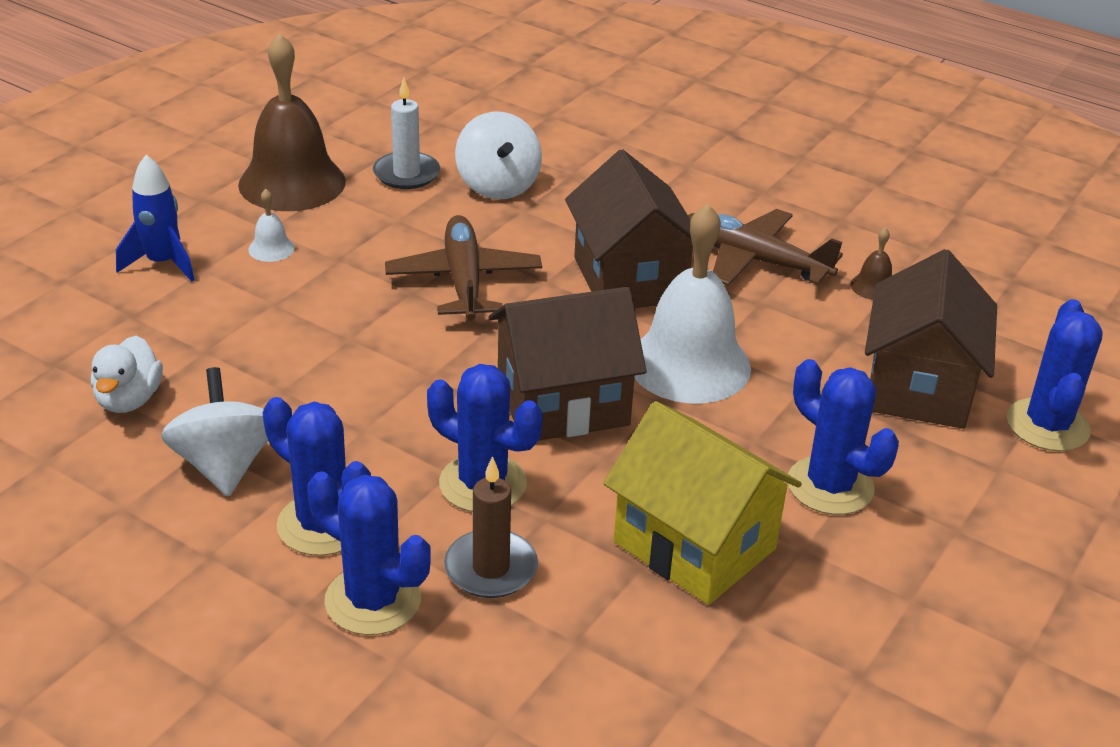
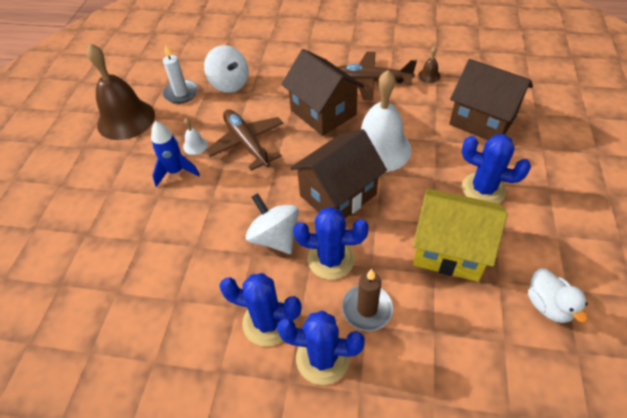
camera: 20 degrees left, 15 degrees up
(129, 400) = (116, 289): white duck -> white duck (547, 305)
(162, 263) = (85, 194): blue rocket -> blue rocket (176, 172)
(225, 465) = (194, 308): white spinning top -> white spinning top (275, 237)
(271, 248) = (138, 162): white bell -> white bell (195, 145)
(918, 387) = (482, 120): brown house -> brown house turned 45 degrees counterclockwise
(1047, 425) = (545, 118): blue cactus -> none

